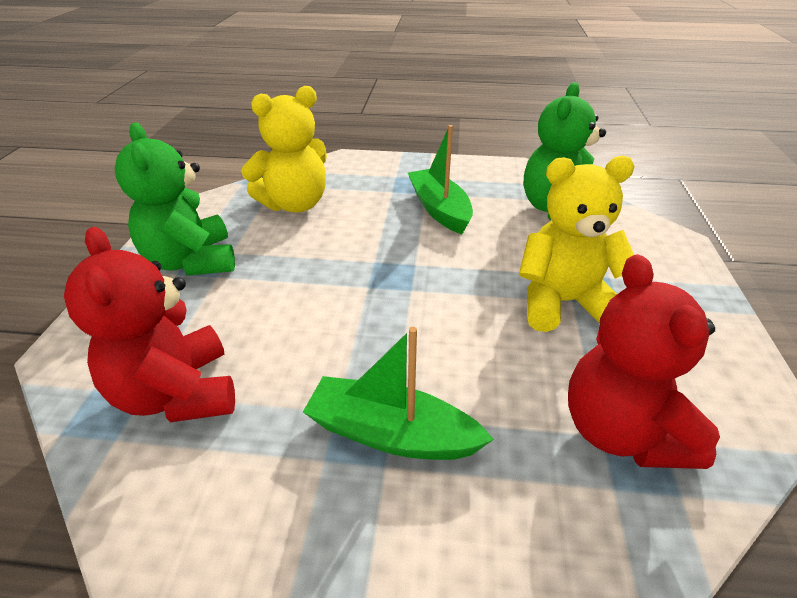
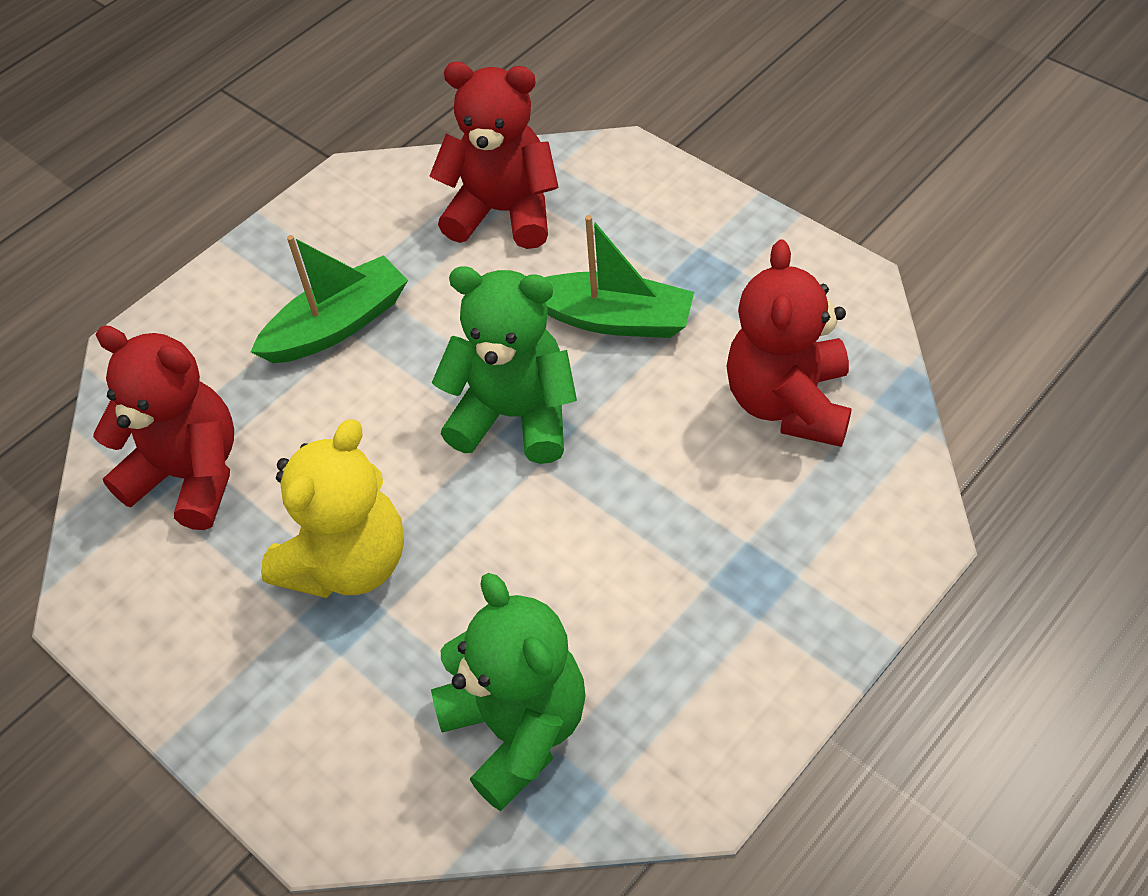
camera: 130 degrees right, 15 degrees up
(191, 261) = (713, 263): green teddy bear -> green teddy bear (515, 416)
(295, 204) = (788, 403): yellow teddy bear -> red teddy bear
(439, 209) = (644, 570): green boat -> green boat (614, 319)

